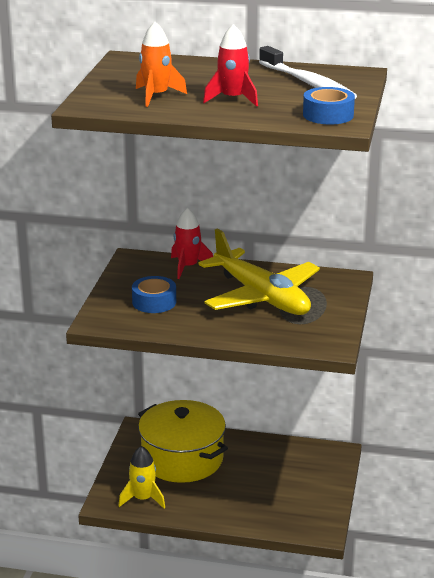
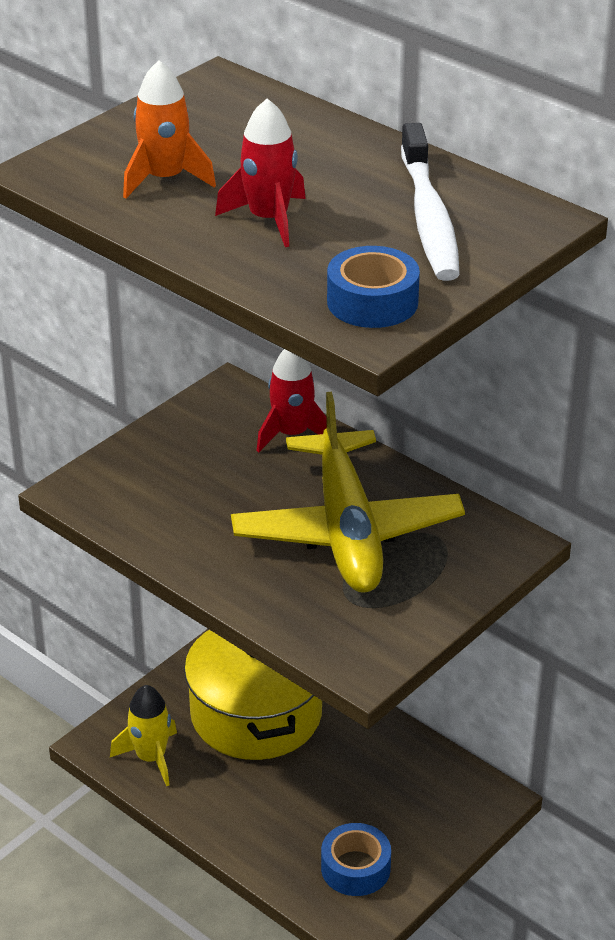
camera: 30 degrees right, 10 degrees up
(154, 302) = (183, 483): blue tape -> blue tape (355, 868)

